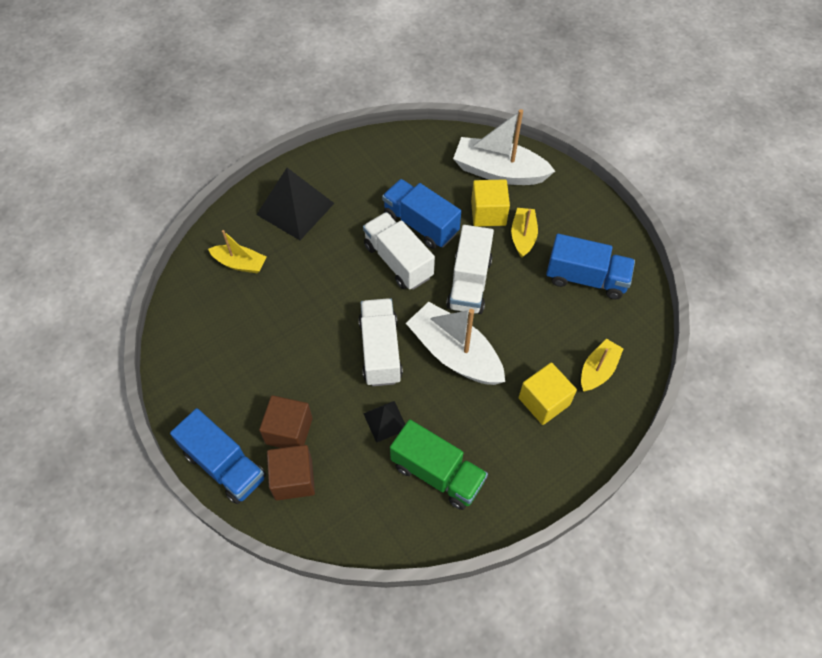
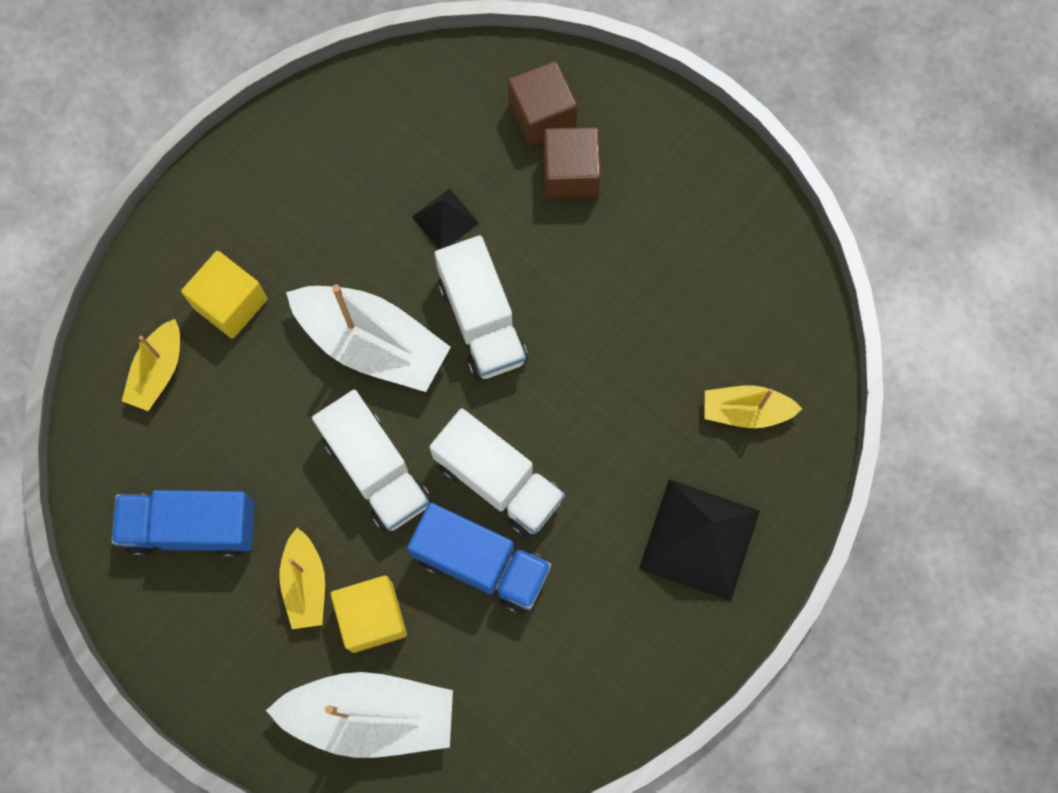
camera: 165 degrees right, 15 degrees up
(224, 465) = (637, 109): blue truck -> none
(437, 473) = (357, 168): green truck -> none
(469, 283) = (376, 470): white truck -> white truck turned 150 degrees clockwise

